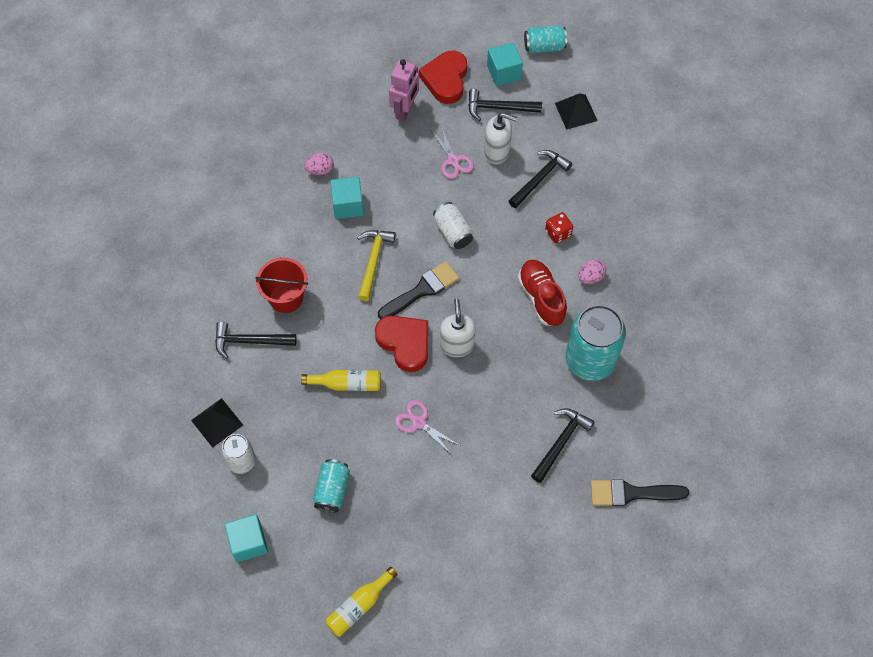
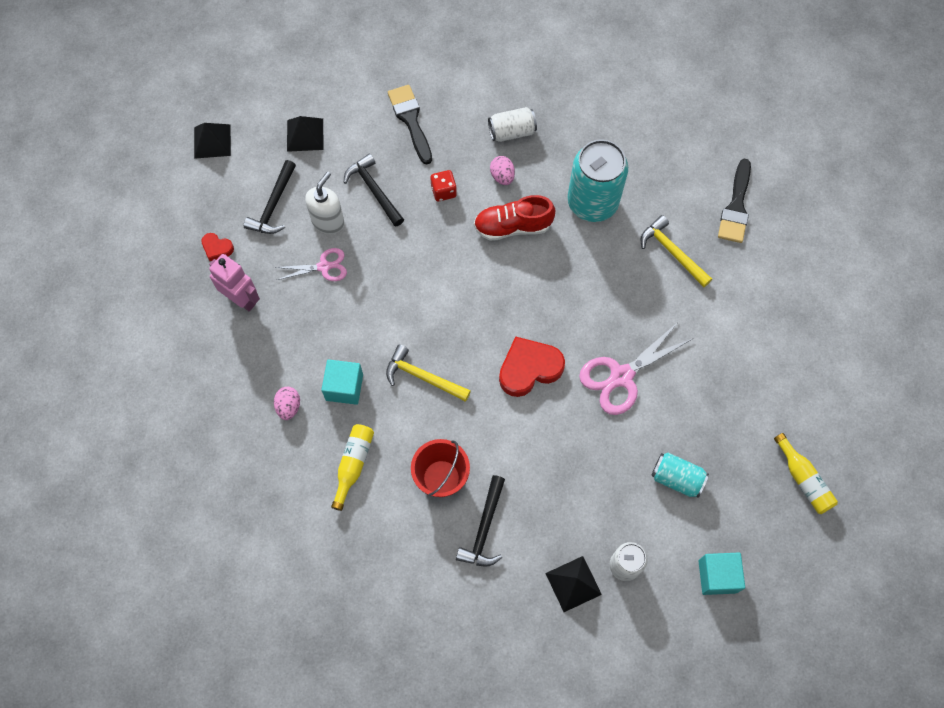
camera: 75 degrees left, 5 degrees up
(346, 384) = (561, 437): yellow bottle -> yellow bottle (353, 465)
(419, 423) = (621, 376): pink scissors -> pink scissors, size x1.66
(422, 290) = (471, 336): black brush -> black brush (410, 120)
(445, 80) = (217, 248): red heart -> red heart, size x0.50
(453, 232) = (411, 289): white can -> white can (512, 132)
(457, 345) = (544, 319): white soap dispenser -> none
(504, 72) = (230, 188): turquoise cube -> none
(544, 47) = (212, 141): turquoise can -> black pyramid
(561, 442) = (672, 252): black hammer -> yellow hammer

